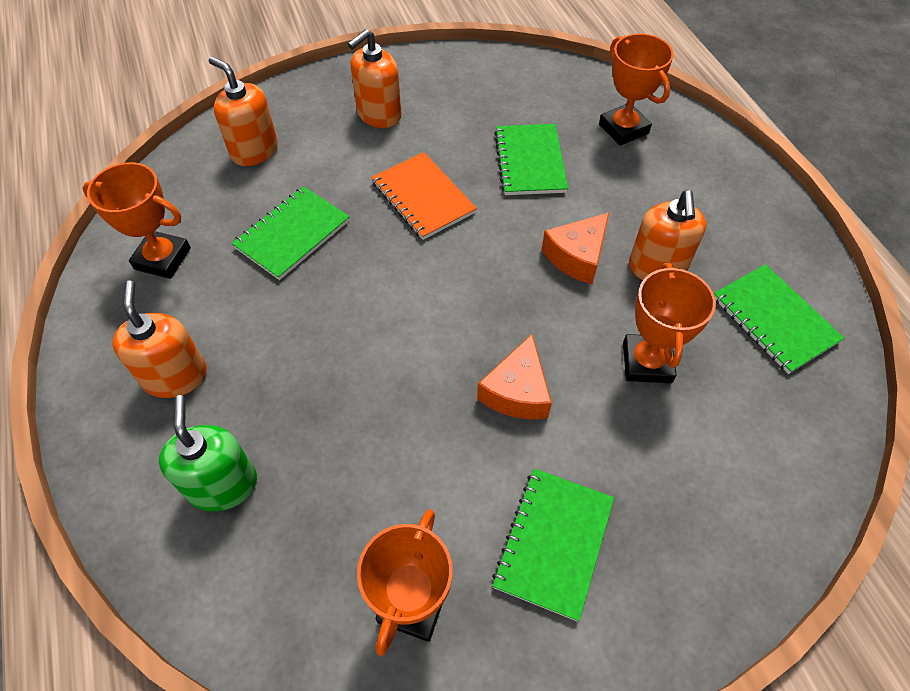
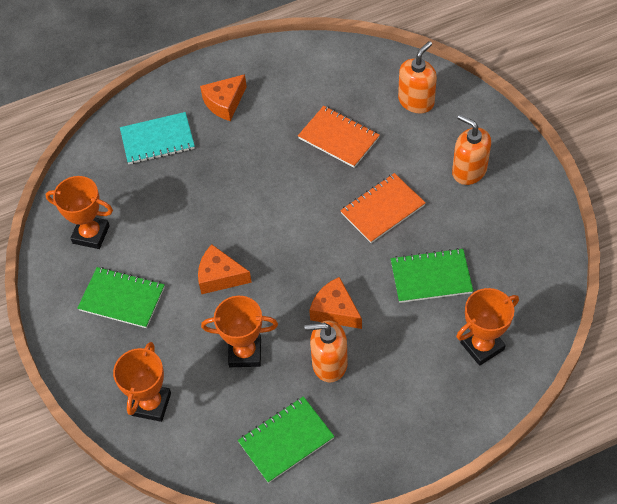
camera: 90 degrees right, 0 degrees up
(162, 258) = (311, 75): orange trophy -> orange trophy (151, 404)
(175, 376) = (225, 103): orange soap dispenser -> orange cheese
(223, 485) = (157, 140): green soap dispenser -> turquoise notebook
(292, 234) = (338, 138): green notebook -> orange notebook

